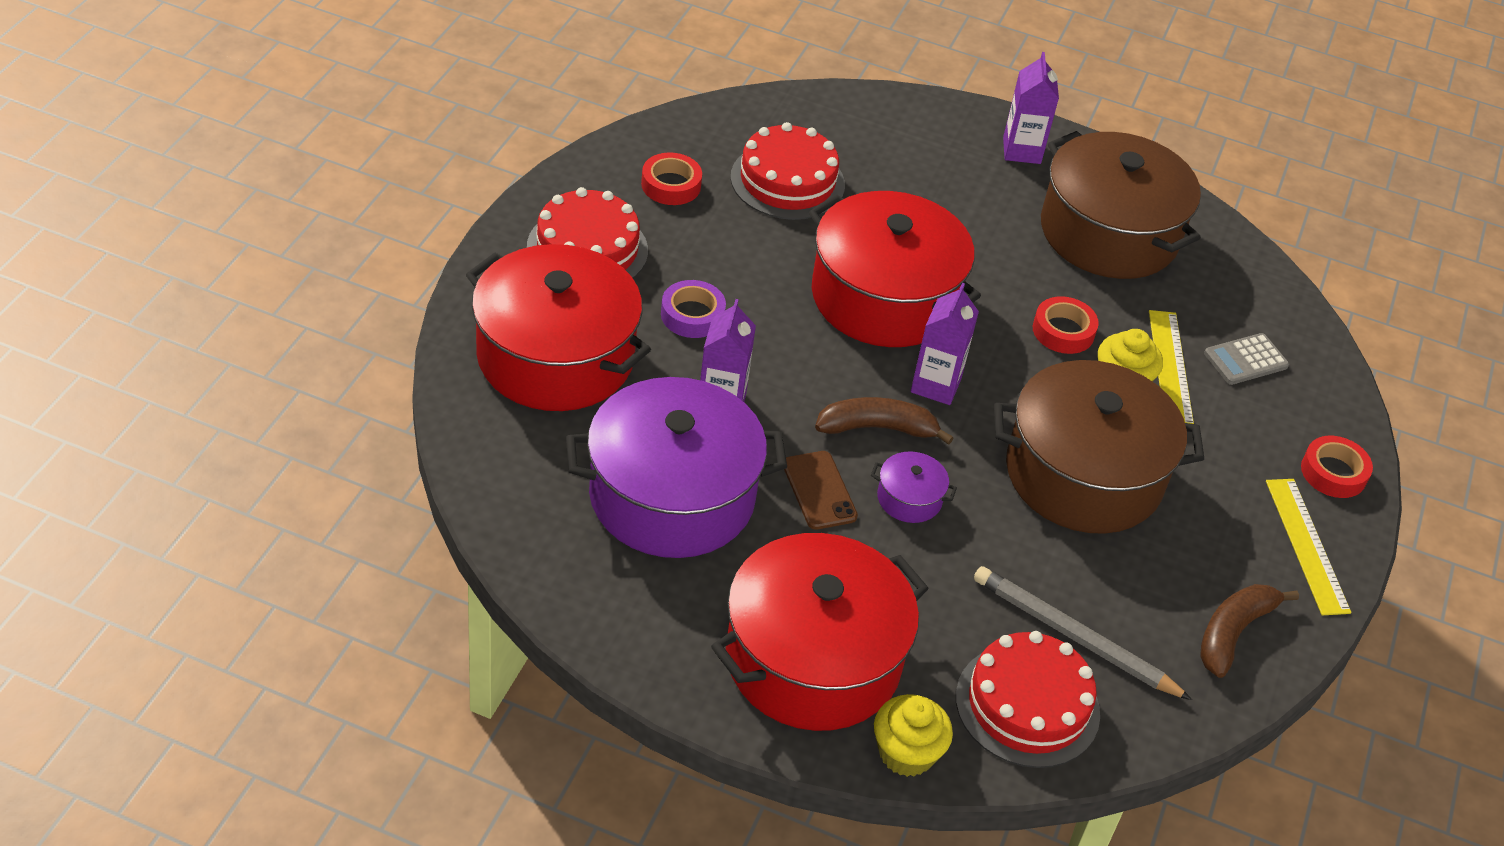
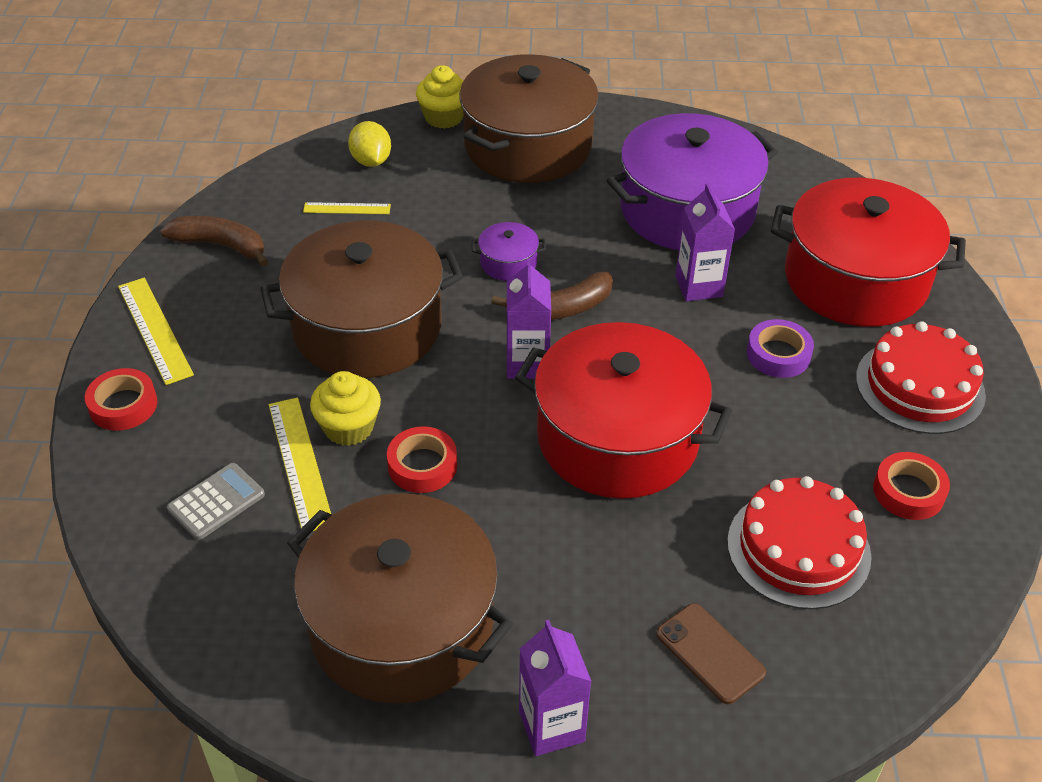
camera: 165 degrees right, 0 degrees up
(813, 659) = (528, 146): red pot -> brown pot
(819, 490) = (581, 247): brown phone -> brown phone (710, 653)
(1027, 705) = (371, 161): red cake -> yellow lemon
(1074, 637) = (347, 208): grey pencil -> yellow ruler
(1233, 633) = (221, 245): brown banana -> brown banana turned 90 degrees counterclockwise

